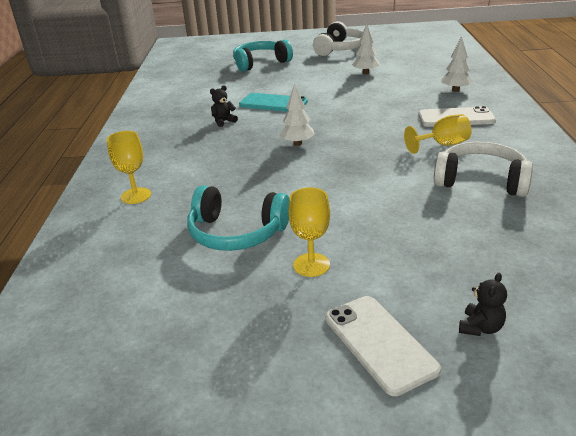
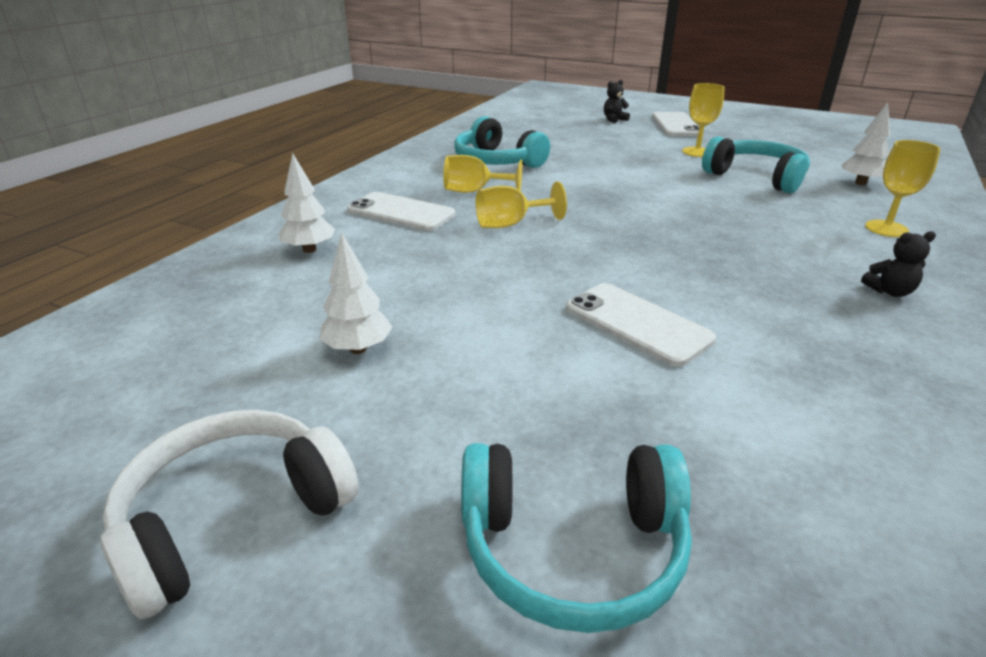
camera: 155 degrees left, 0 degrees up
(223, 121) = (756, 309): black teddy bear -> black teddy bear (889, 291)
(273, 103) = (637, 324): turquoise phone -> white phone
(297, 143) = (644, 236): white tree -> white tree (860, 183)
(382, 129) = (510, 224): none -> yellow goblet
(481, 181) = (497, 161): white headphones -> turquoise headphones

